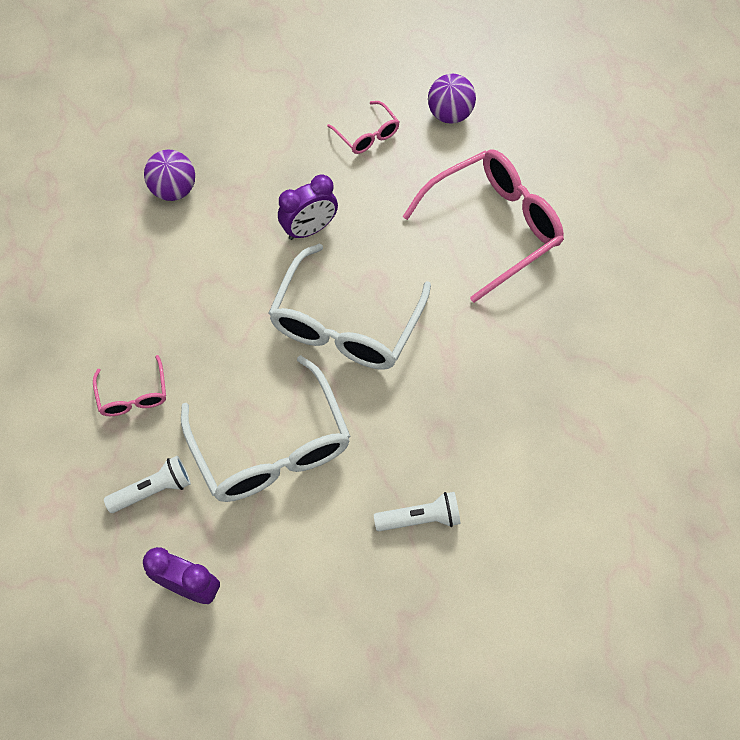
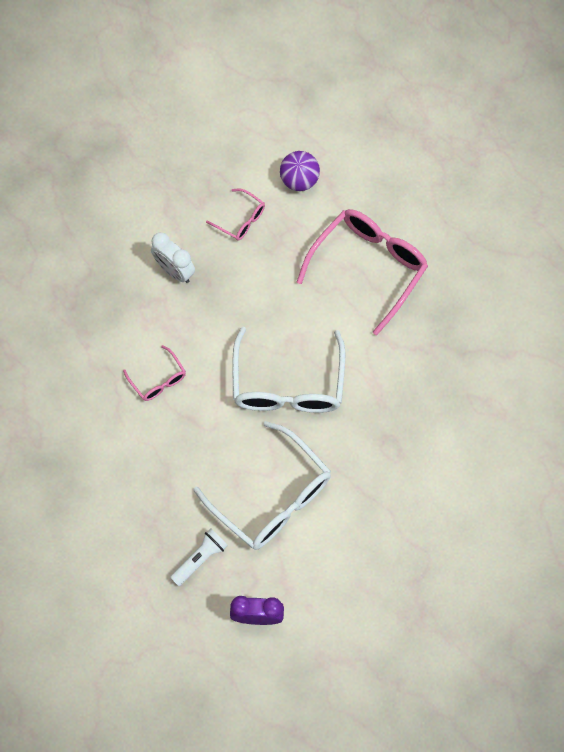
camera: 20 degrees left, 5 degrees up
(133, 395) = (153, 494): pink glasses -> pink glasses (158, 380)
(174, 190) = (107, 319): purple ball -> none
(270, 164) = (174, 271): none -> white clock
(309, 229) = (229, 316): purple clock -> none
(420, 518) = (398, 511): white flashlight -> none

